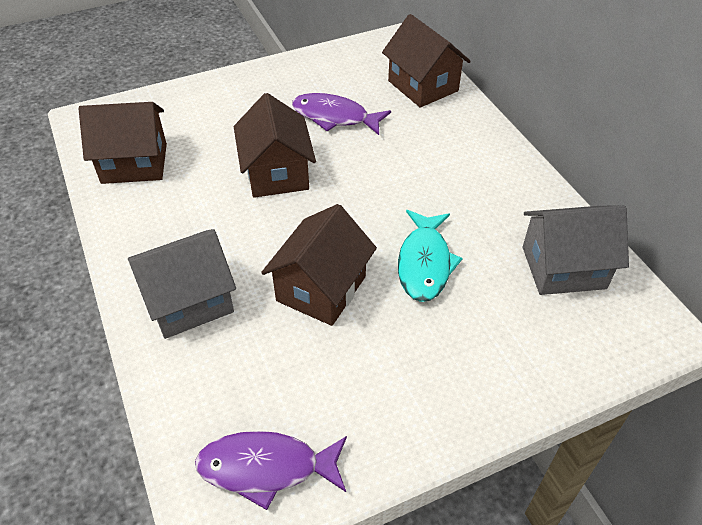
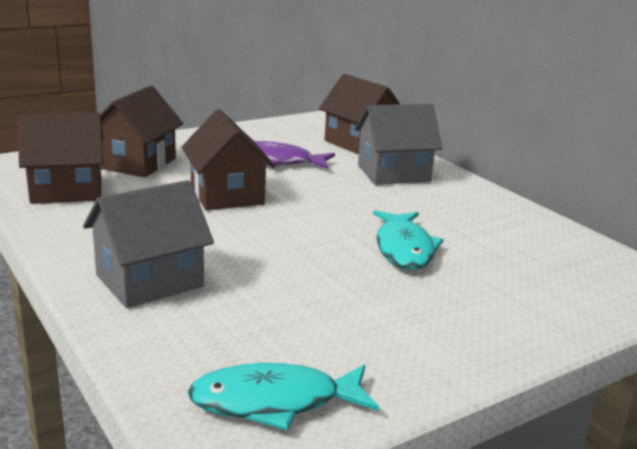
camera: 10 degrees left, 25 degrees down
(266, 468) = (274, 402): purple fish -> turquoise fish
(321, 288) = (298, 268): brown house -> brown house (137, 163)
(563, 268) = (546, 248): grey house -> grey house (393, 173)

